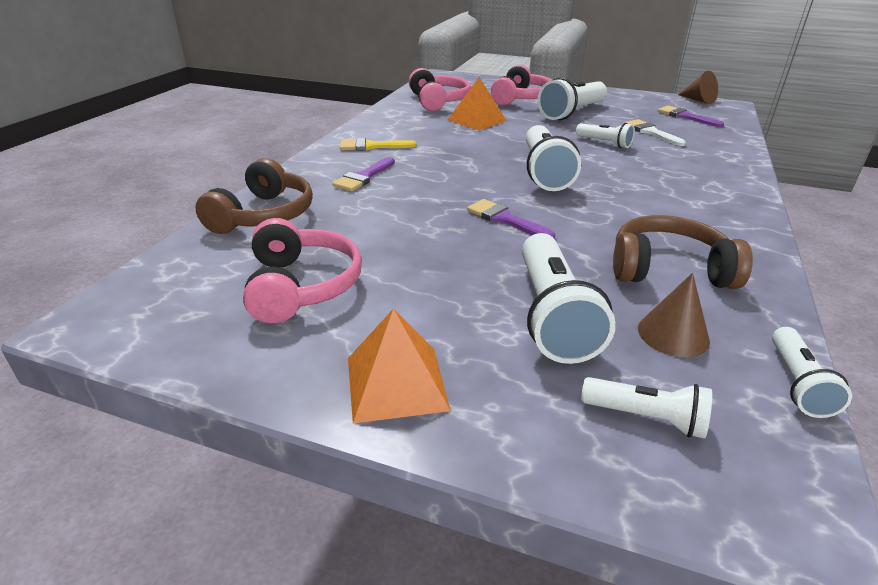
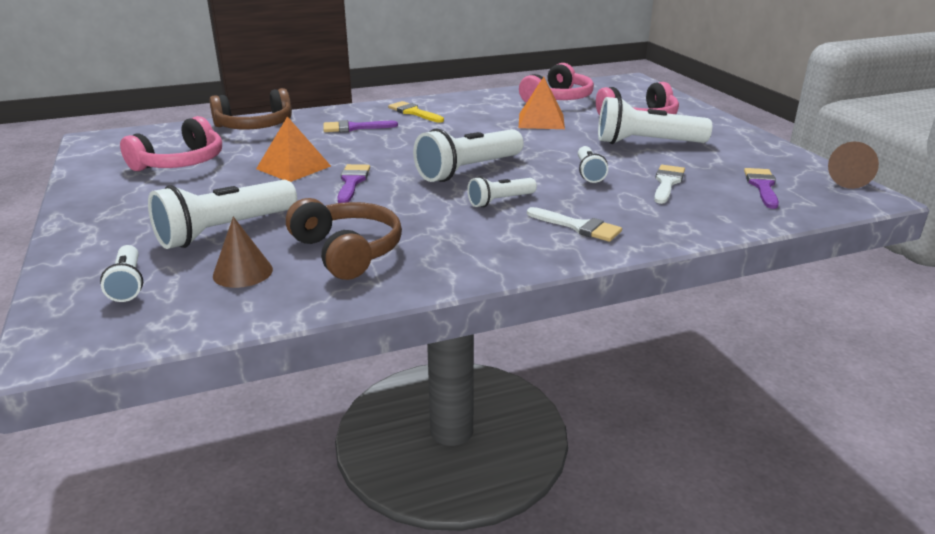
camera: 50 degrees right, 5 degrees down
(396, 383) = (104, 213): orange pyramid -> orange pyramid (293, 167)
(700, 178) = (578, 226): none -> white brush
(797, 383) = (218, 326): white flashlight -> white flashlight (500, 201)

